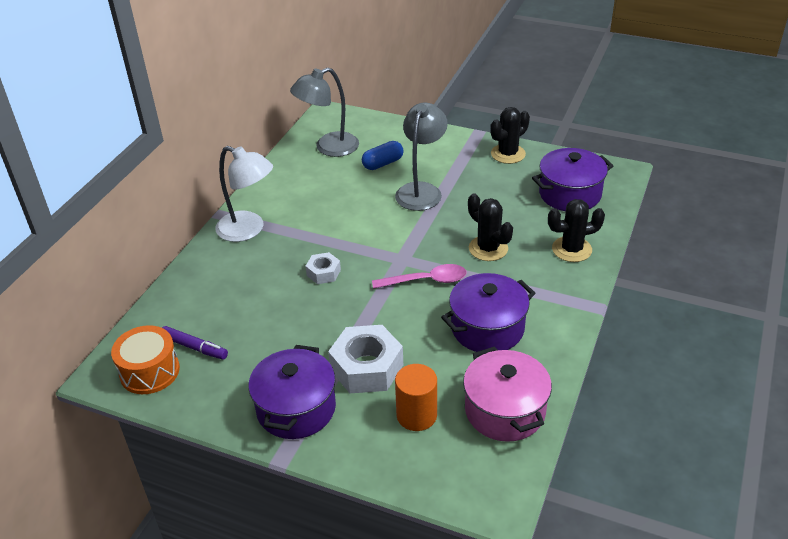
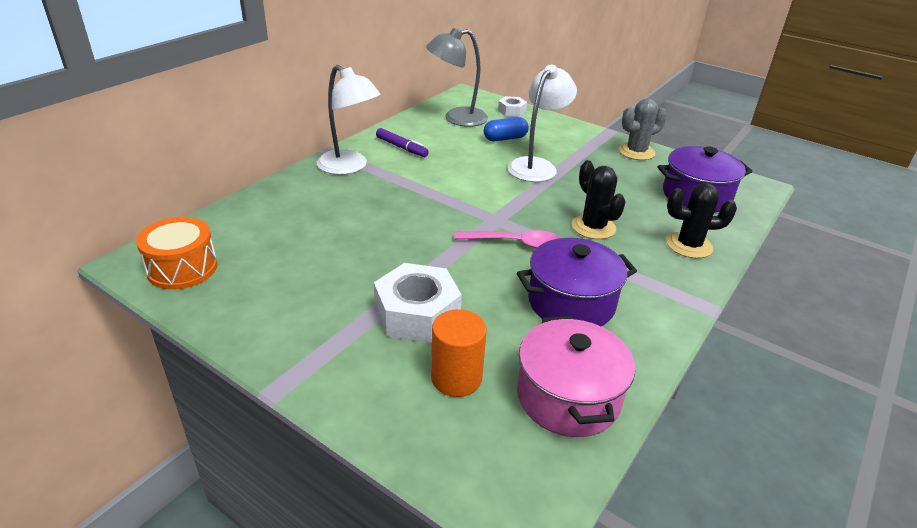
camera: 10 degrees right, 5 degrees down
(194, 347) = (241, 256): purple marker -> purple marker (401, 147)
(296, 408) = (318, 339): purple pot -> none
(323, 273) = (408, 216): white nut -> white nut (511, 111)
(421, 190) = (536, 166): grey lamp -> white lamp
(508, 154) = (636, 152): black cactus -> grey cactus

